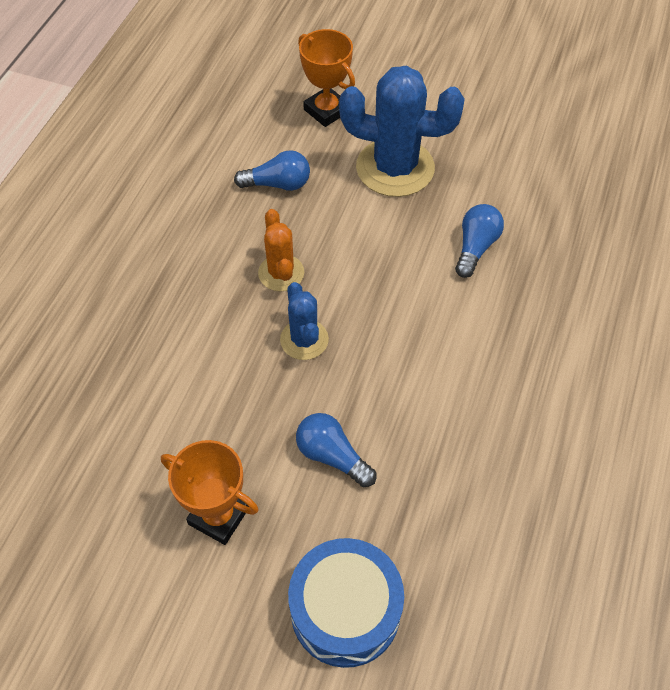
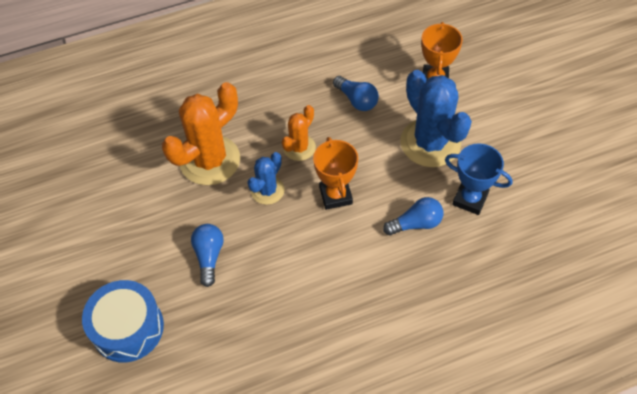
camera: 50 degrees right, 0 degrees up
(204, 365) = (210, 160): none -> orange cactus
(218, 516) = (131, 234): orange trophy -> orange trophy (335, 195)
(490, 187) = (470, 199): none -> blue trophy

